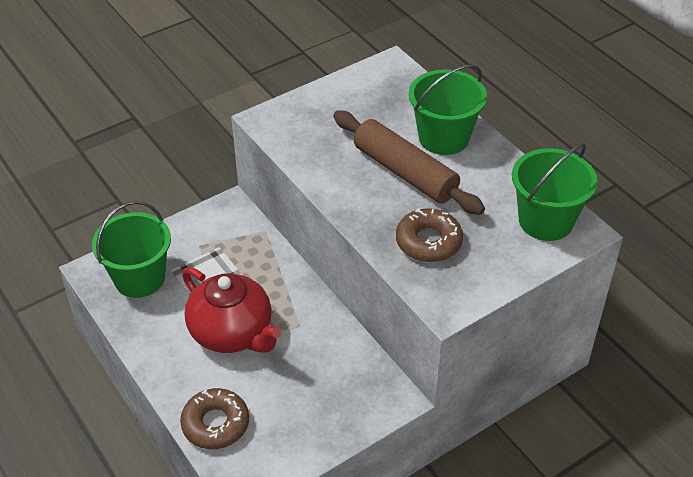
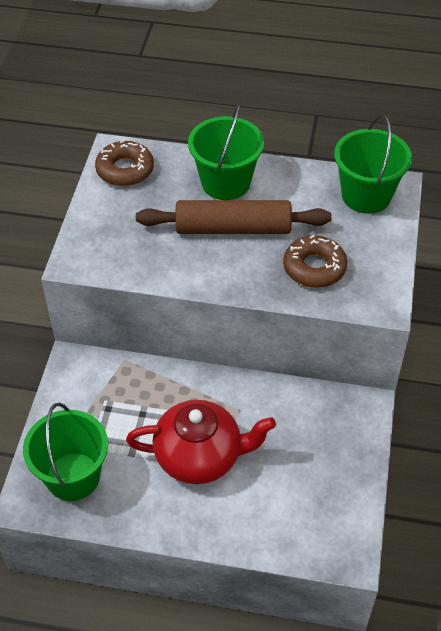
camera: 45 degrees left, 5 degrees up
(215, 424) = (274, 532): brown donut -> brown donut (125, 170)

